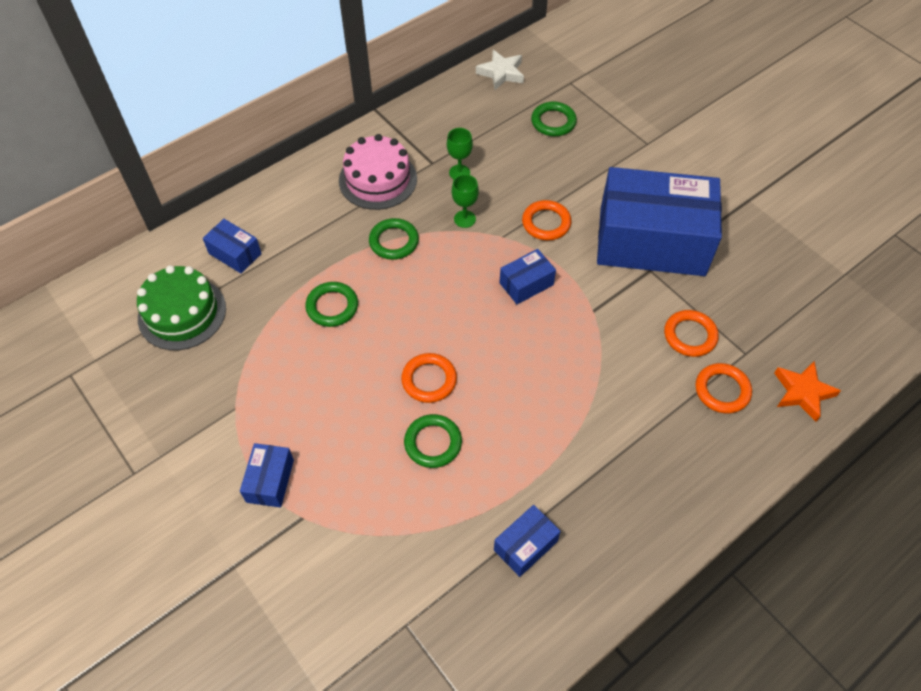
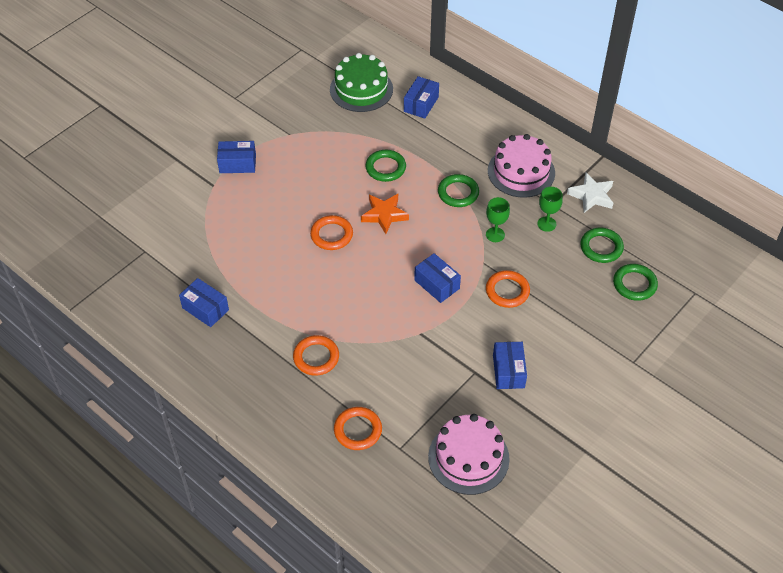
camera: 80 degrees right, 5 degrees down
(433, 443) = (279, 245): green ring -> green ring (601, 247)
(501, 73) = (685, 237): white star -> white star (591, 196)
(651, 241) = (508, 371): blue box -> blue box, size x0.41
(690, 335) = (409, 405): orange ring -> orange ring (316, 357)
(757, 294) = (468, 457): none -> pink cake
(802, 392) = (367, 493): orange star -> orange star (384, 215)

